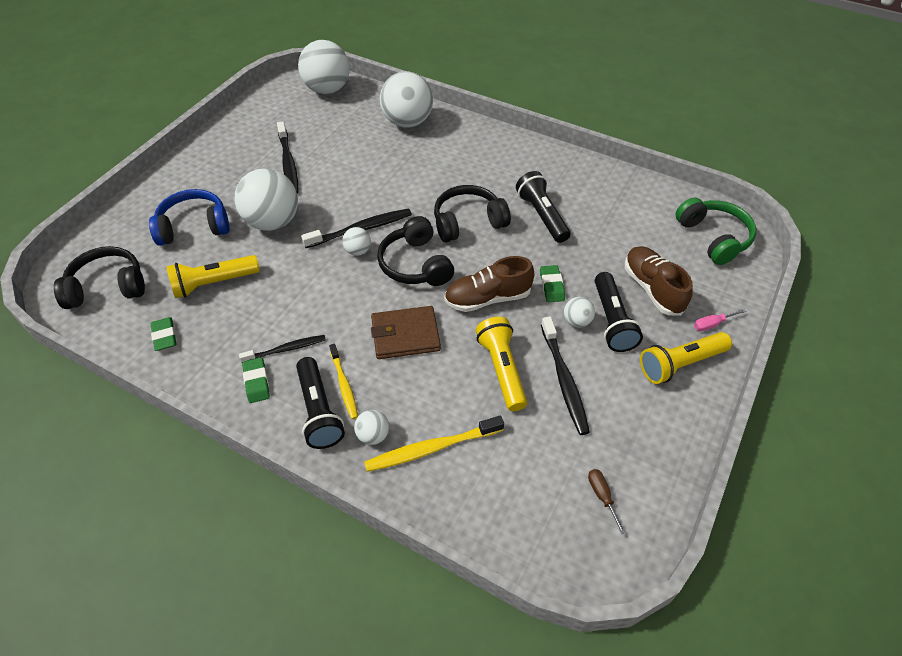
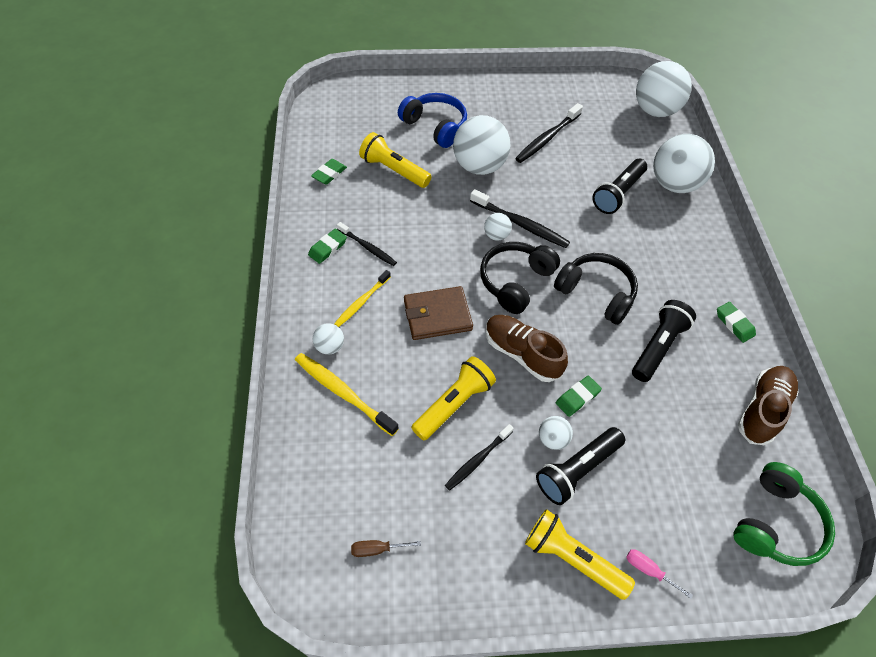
camera: 55 degrees right, 5 degrees up
(107, 287) = (346, 119): black headphones -> none
(319, 411) = (328, 300): black flashlight -> black flashlight (618, 194)
(405, 335) = (437, 315): brown wallet -> brown wallet turned 60 degrees counterclockwise
(553, 165) = (734, 324): none -> green eraser
(564, 380) = (477, 460): black toothbrush -> black toothbrush, size x0.65
(602, 496) = (377, 549): brown screwdriver -> brown screwdriver turned 135 degrees counterclockwise
(652, 288) = (649, 490): brown shoe -> brown shoe (762, 410)

